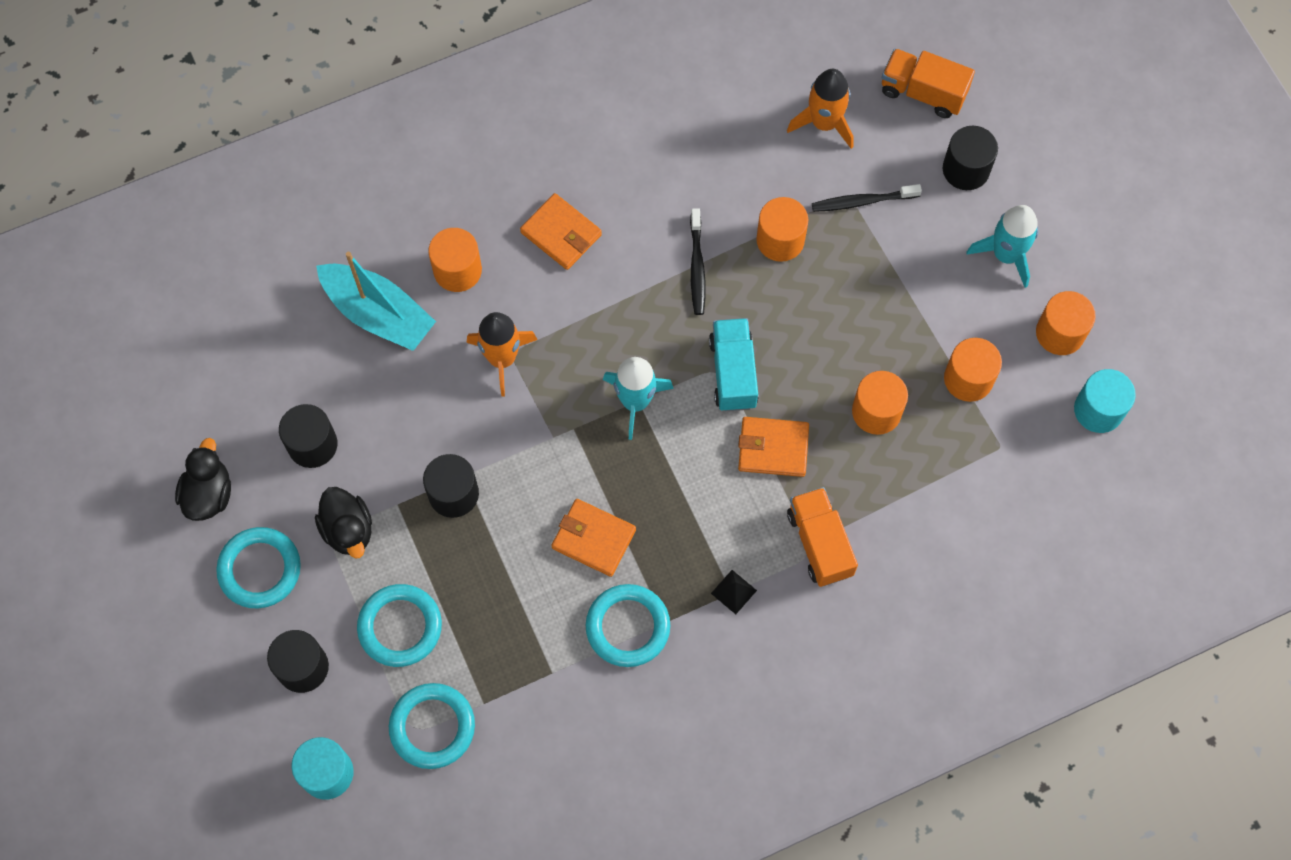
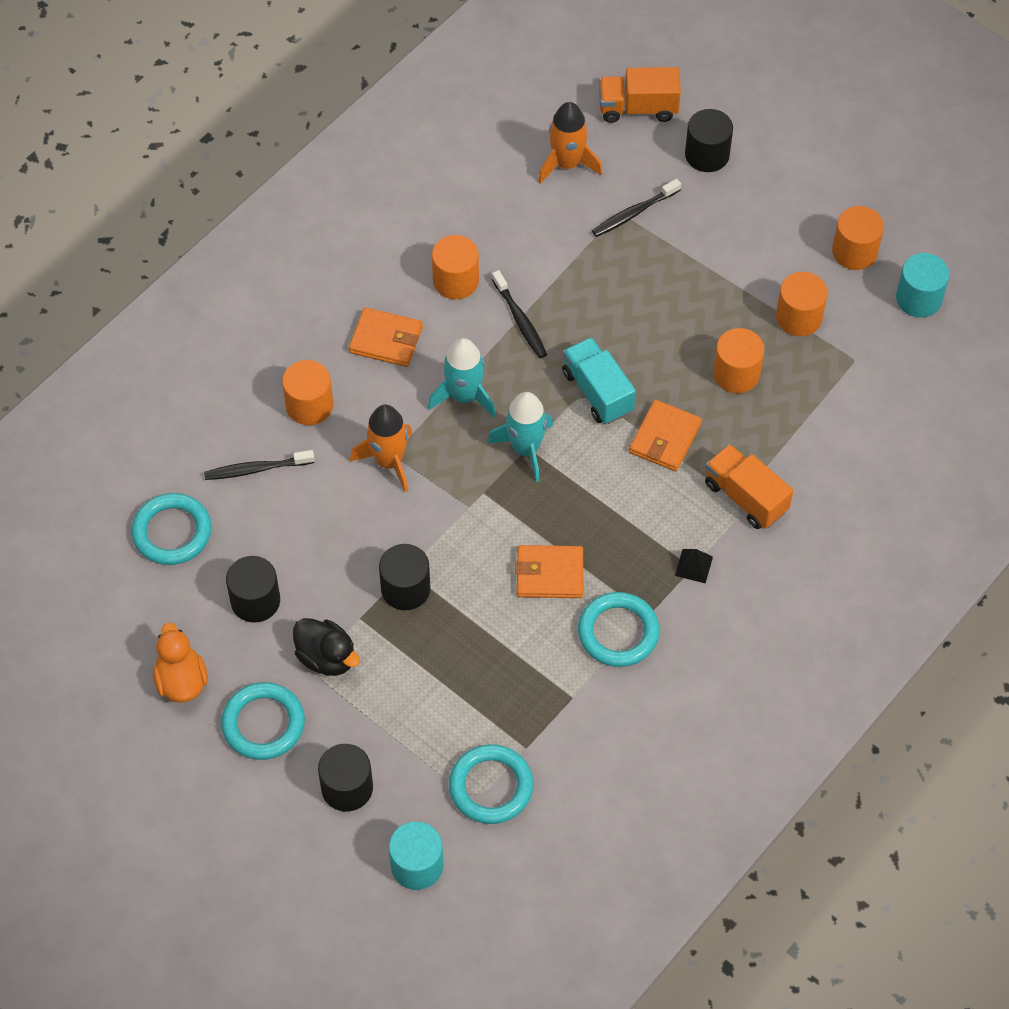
camera: 25 degrees left, 10 degrees down
(208, 494) = (181, 681): black duck -> orange duck
(378, 313) = (256, 469): turquoise boat -> black toothbrush
(400, 627) = (417, 717): turquoise ring -> turquoise ring (172, 532)
(773, 448) = (664, 438): orange wallet -> orange wallet turned 45 degrees counterclockwise
(780, 240) = (580, 270): orange cylinder -> orange cylinder (455, 281)
(1006, 254) = (777, 208): turquoise rocket -> turquoise rocket (464, 396)

